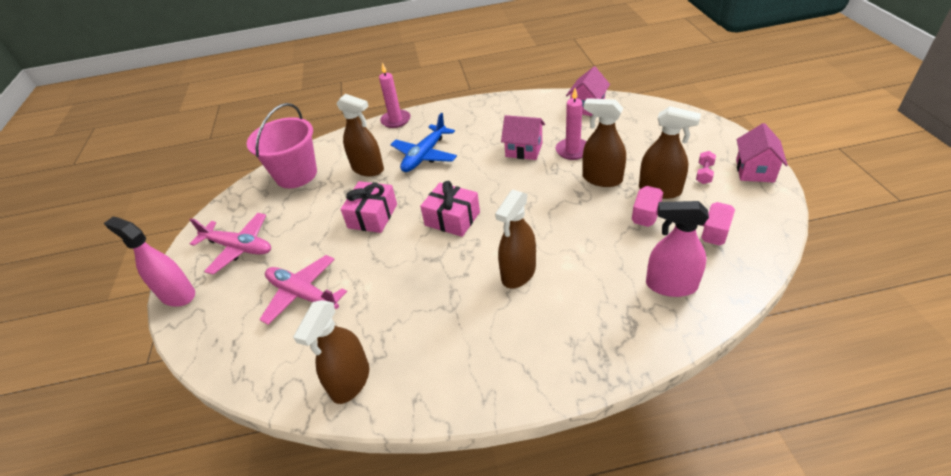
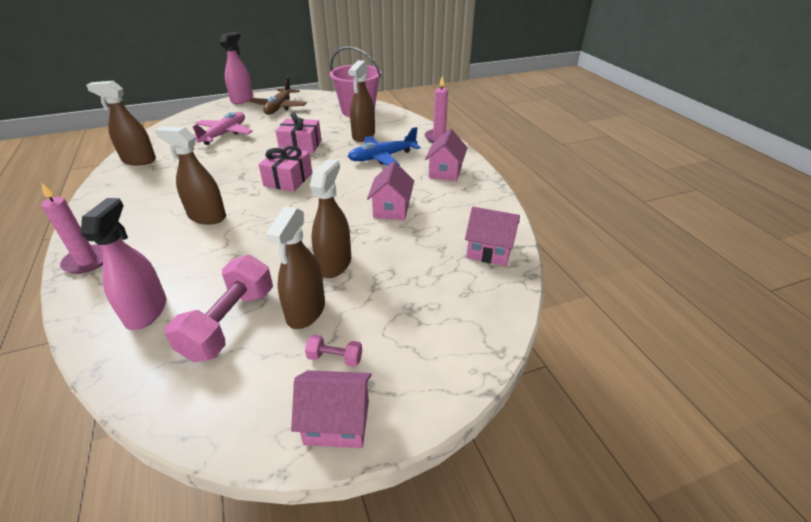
camera: 75 degrees right, 5 degrees down
(239, 248) = (279, 107): pink plane -> brown plane
(424, 155) = (382, 157): blue plane -> blue plane turned 45 degrees counterclockwise
(466, 120) = (445, 172): none -> pink house
(572, 150) = (390, 242): pink candle -> pink candle (87, 261)

